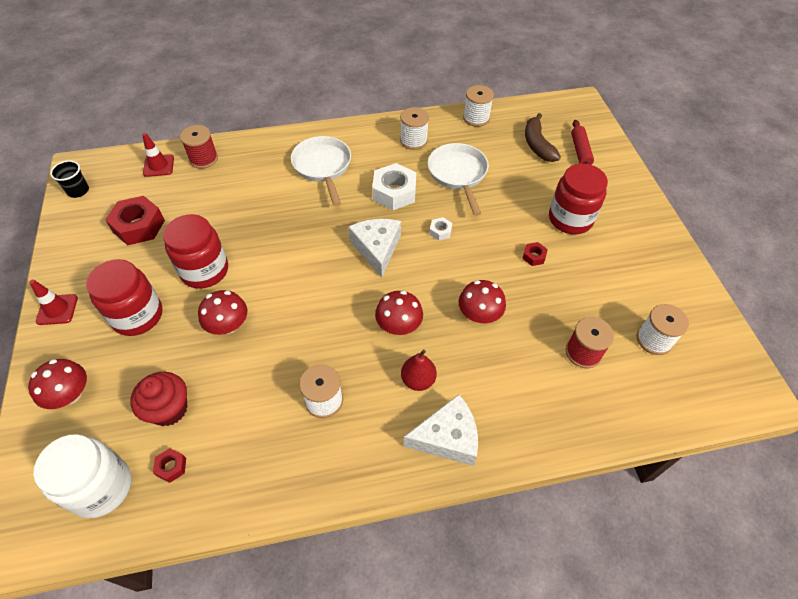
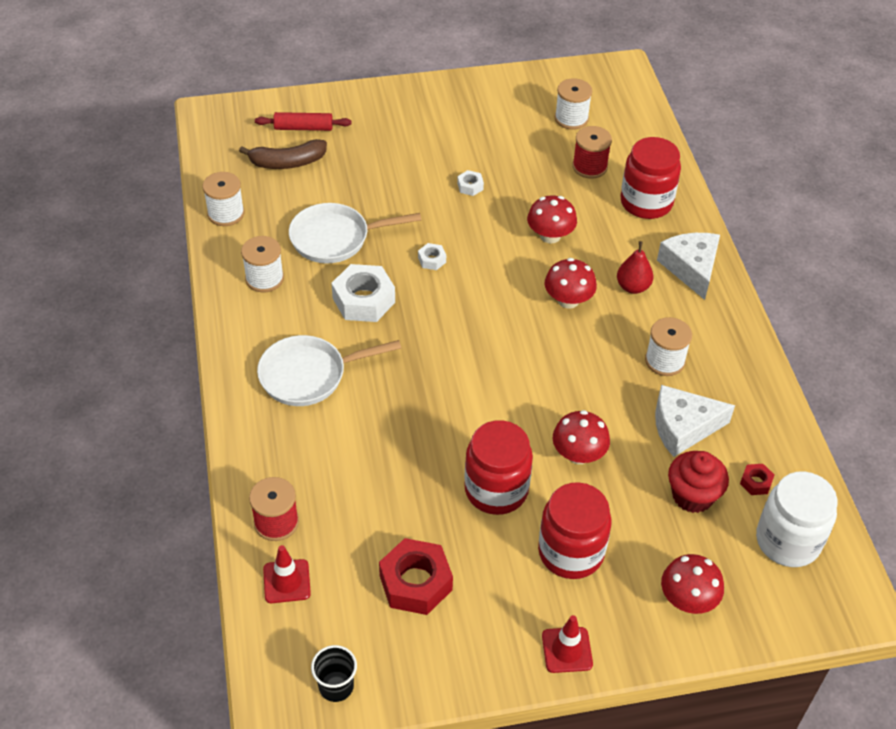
camera: 90 degrees left, 5 degrees down
(377, 249) = (459, 318): white cheese -> white cheese (683, 427)
(534, 256) = (470, 186): red nut -> white nut
(570, 219) = (415, 151): red jar -> red jar (646, 202)

